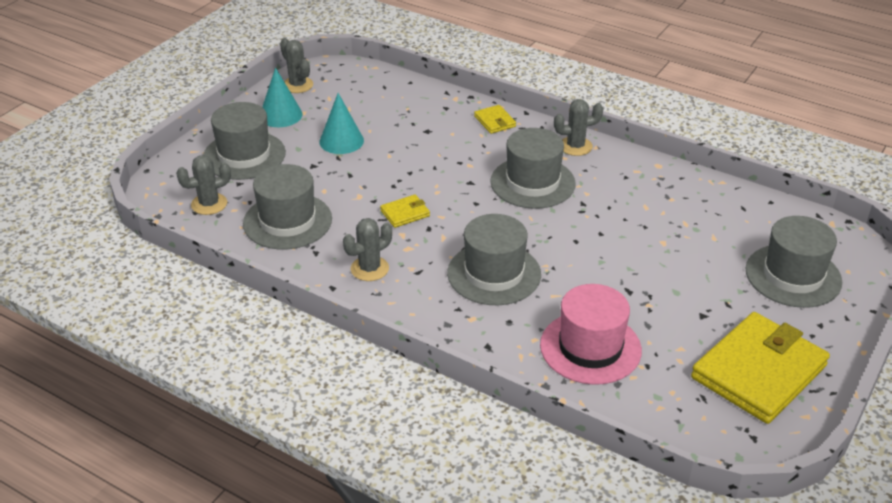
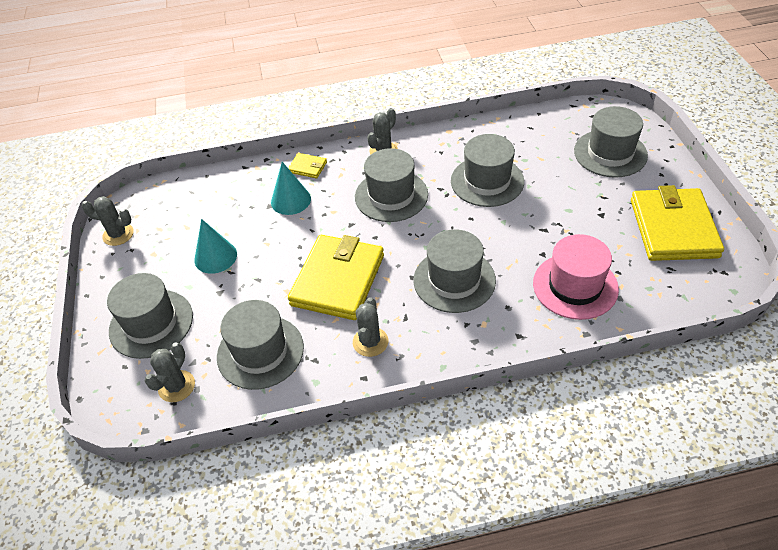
camera: 40 degrees left, 10 degrees up
(280, 115) = (137, 269): turquoise cone -> turquoise cone (291, 200)
(405, 213) = (338, 280): yellow wallet -> yellow wallet, size x2.35
(633, 223) = (487, 181): none -> grey hat

